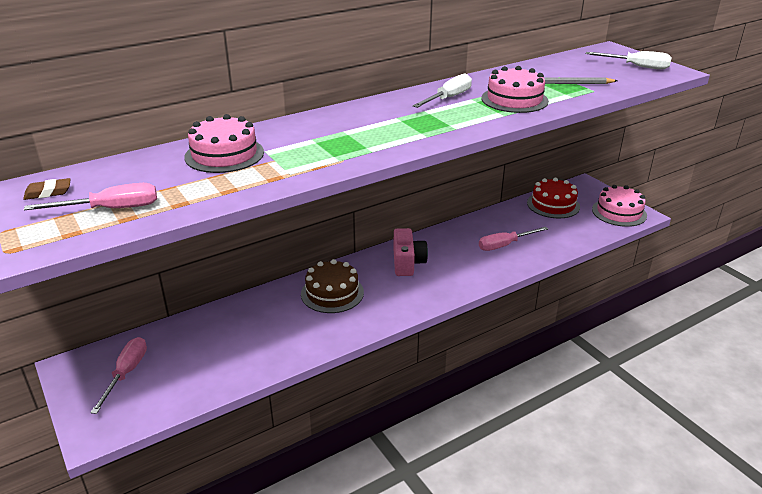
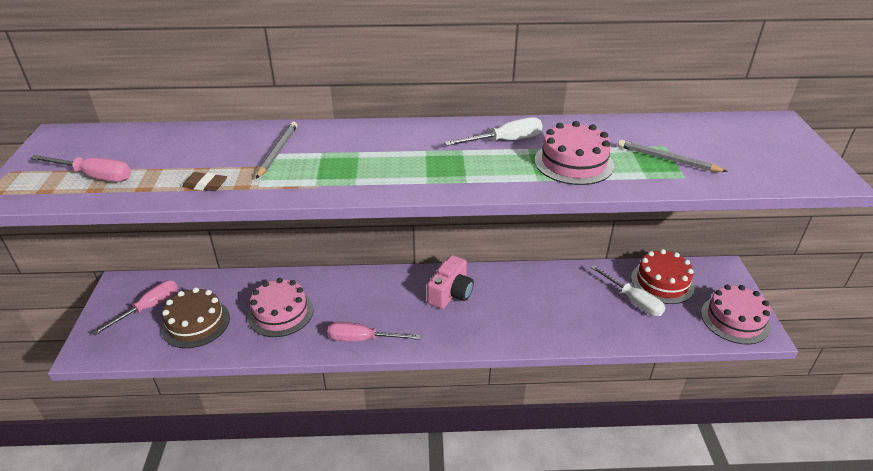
camera: 30 degrees right, 5 degrees up
(48, 192) = (77, 145): brown eraser -> brown eraser (205, 185)
(224, 154) = (234, 147): pink cake -> pink cake (280, 313)
(270, 147) = (277, 151): none -> grey pencil
(332, 293) = (358, 298): brown cake -> brown cake (196, 323)
(504, 245) = (564, 311): pink screwdriver -> pink screwdriver (363, 339)
(636, 66) = (784, 157): white screwdriver -> white screwdriver (633, 300)

